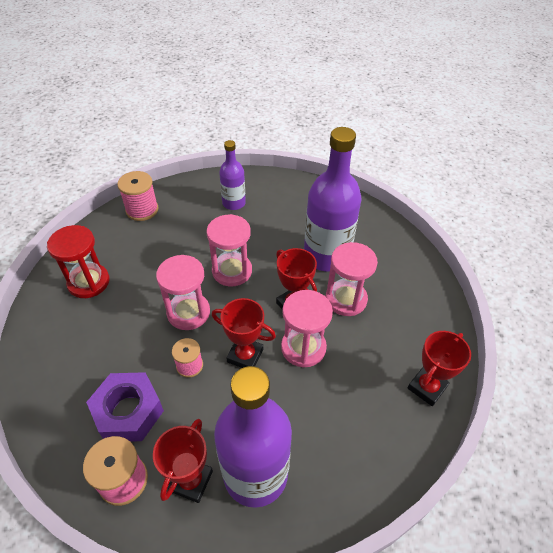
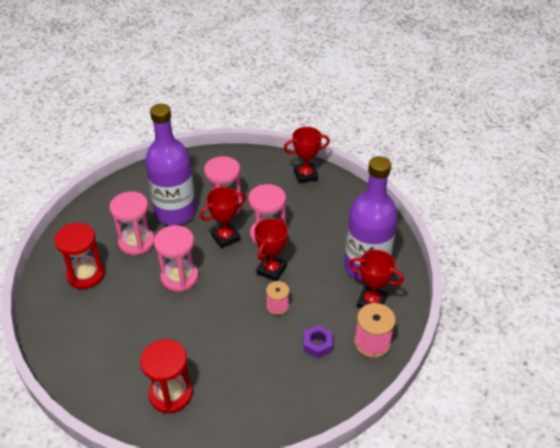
camera: 85 degrees left, 5 degrees down
(128, 412) = (317, 344): purple nut -> purple nut, size x0.56
(142, 210) = (71, 356): pink spool -> none
(188, 312) = (222, 308): pink hourglass -> pink hourglass (136, 242)
(234, 203) = (86, 274): purple bottle -> red hourglass
(427, 387) = (305, 175): red trophy -> red trophy turned 60 degrees counterclockwise

